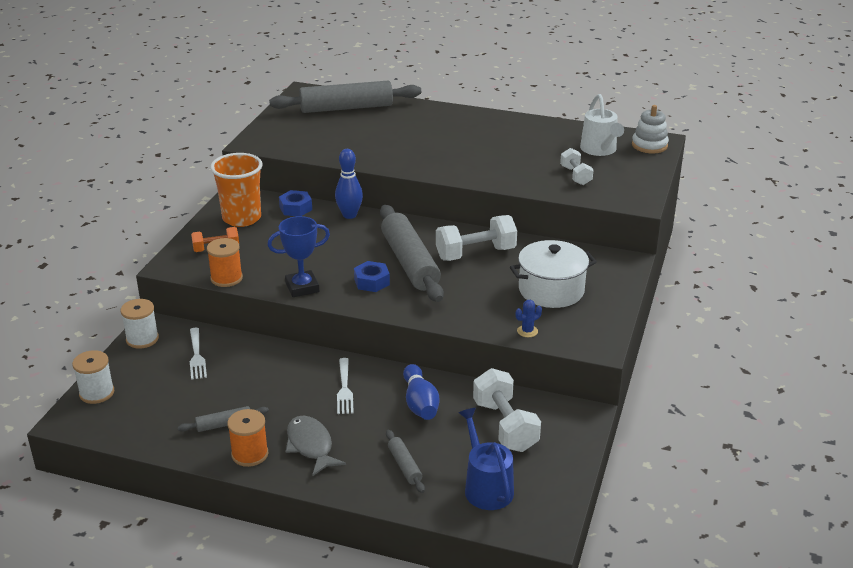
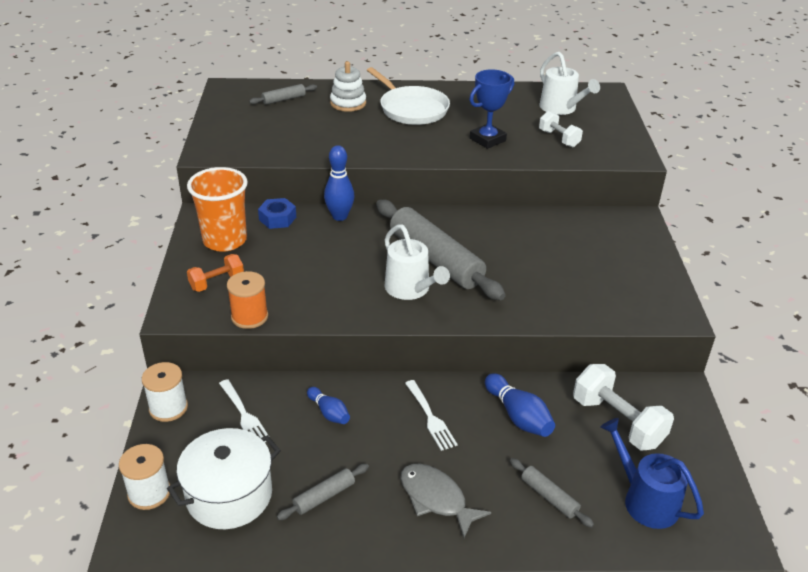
camera: 20 degrees left, 5 degrees up
(250, 454) = (375, 528): orange spool -> none
(264, 368) = (329, 412): none -> blue bowling pin
(302, 287) = (341, 311): blue trophy -> blue trophy (487, 140)
(346, 108) = (283, 99): grey rolling pin -> grey rolling pin, size x0.45
(372, 282) = (410, 289): blue nut -> white watering can
(455, 131) = (411, 109): none -> white pan
(475, 254) = (494, 237): white dumbbell -> none
(527, 331) = (601, 314): blue cactus -> none
(551, 290) = (592, 263): white pot -> white pot (229, 495)
(649, 145) = (601, 97): white stacking toy -> white stacking toy (348, 103)

